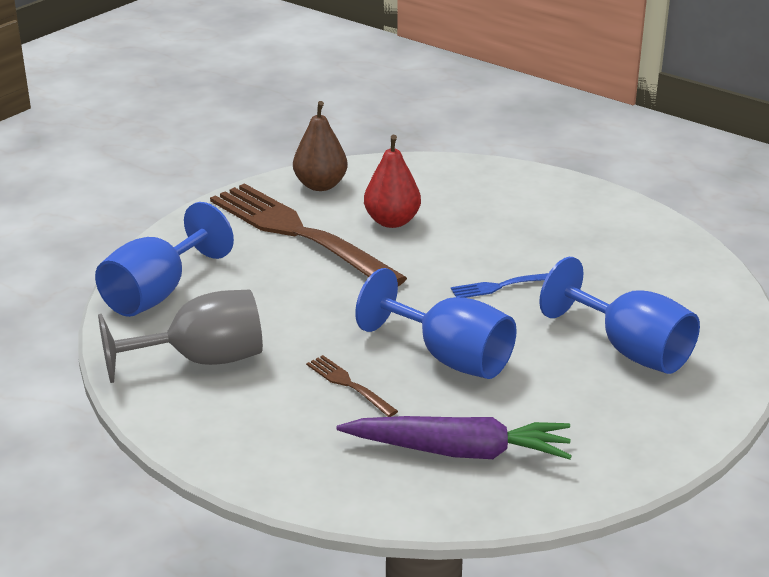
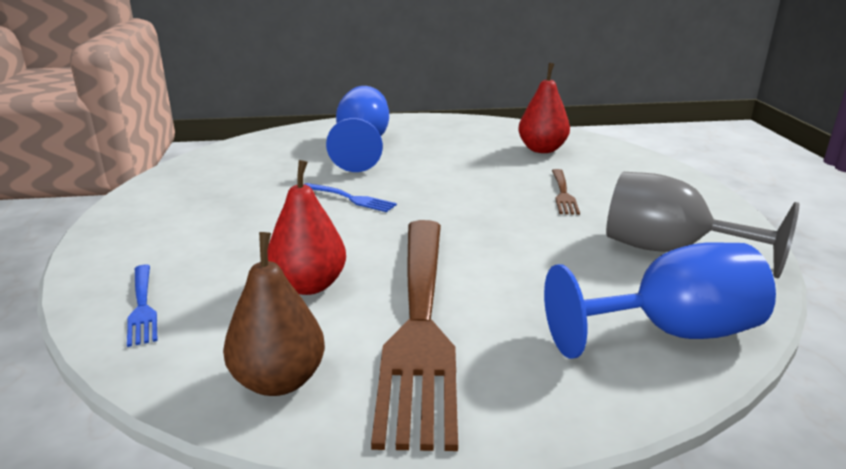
camera: 135 degrees left, 5 degrees down
(448, 175) = (142, 306): none -> blue fork
(450, 358) = (470, 180): blue goblet -> none
(459, 451) = (542, 149): purple carrot -> red pear

